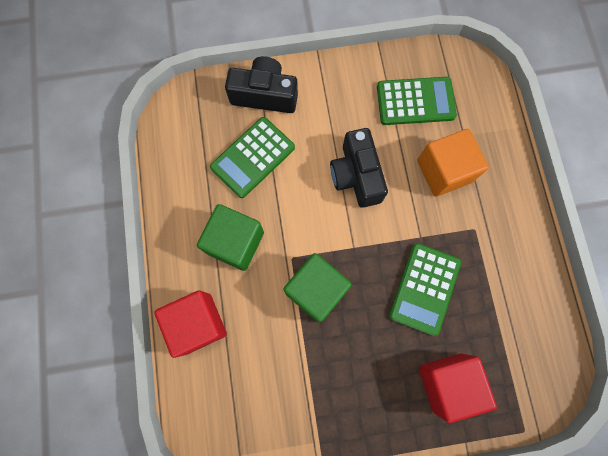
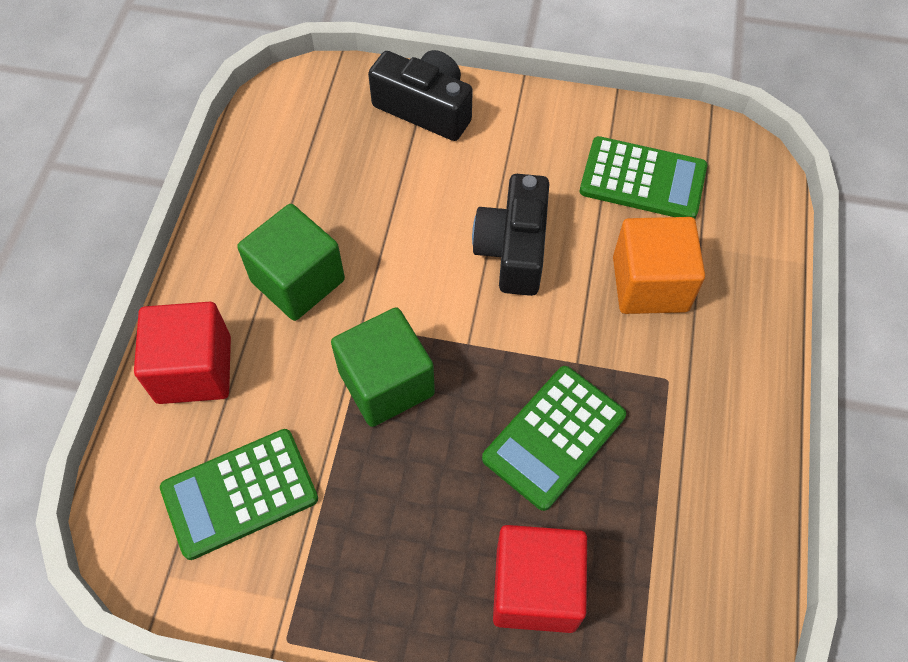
camera: 20 degrees right, 15 degrees down
(252, 157) = (373, 180): green calculator -> green calculator (239, 493)

